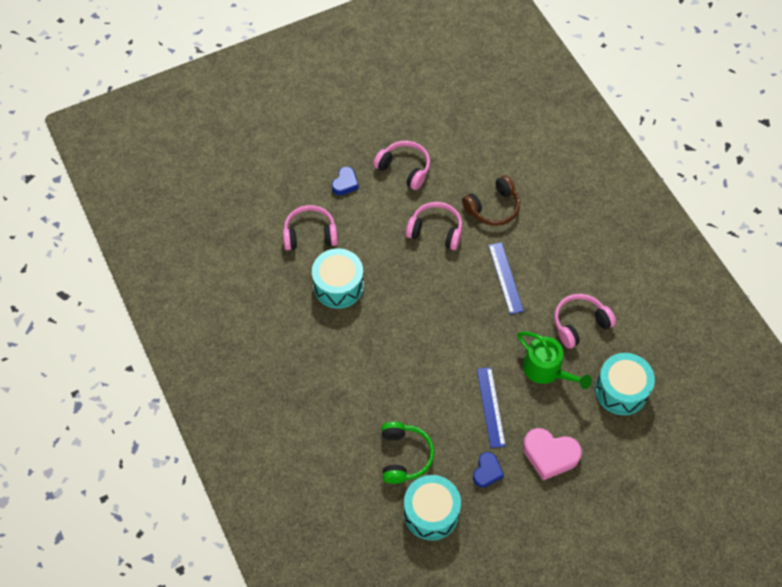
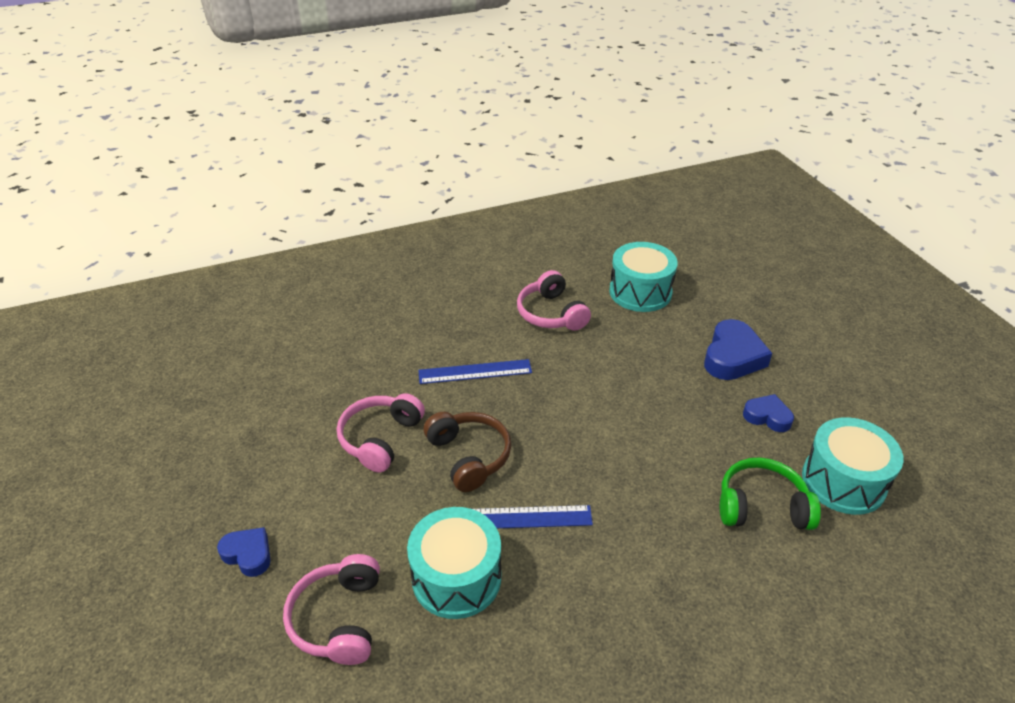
camera: 85 degrees left, 20 degrees down
(404, 168) = (252, 468): pink headphones -> none
(491, 407) = (671, 404): blue ruler -> blue ruler (524, 517)
(493, 208) = (359, 373): brown headphones -> brown headphones (469, 456)
(546, 369) = (614, 348): green watering can -> none
(550, 455) = (732, 357): pink heart -> blue heart

